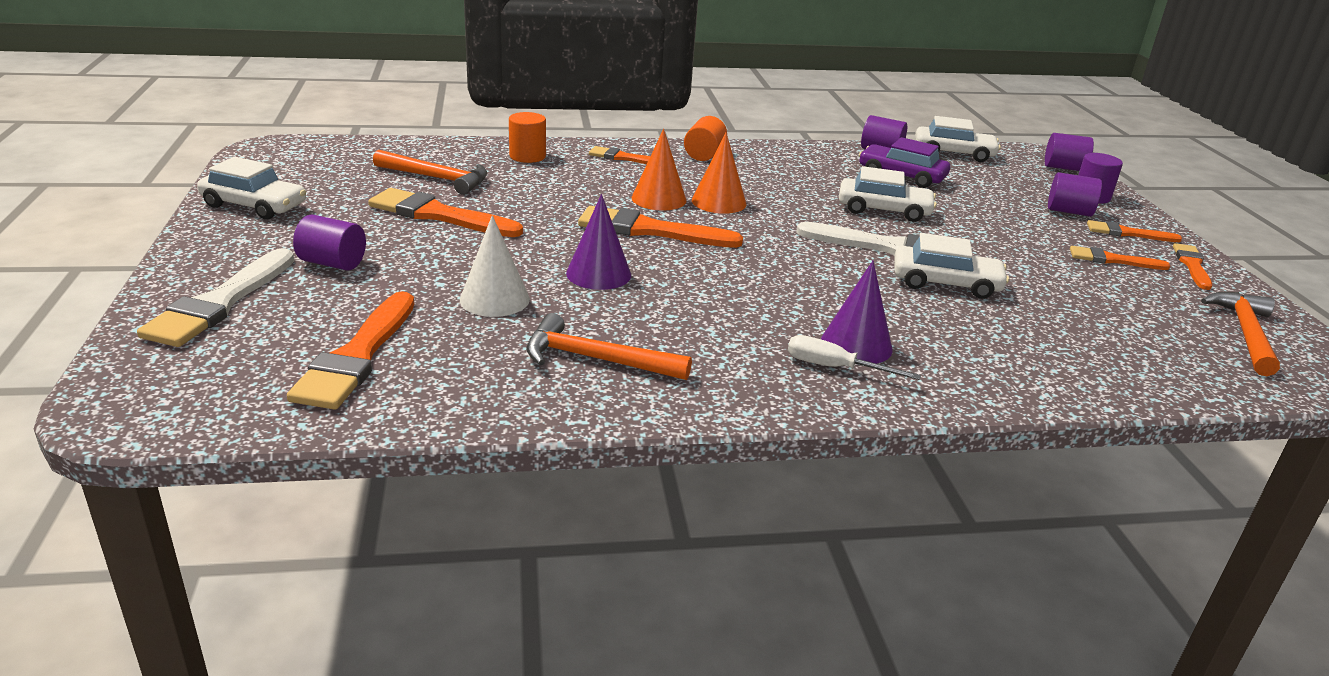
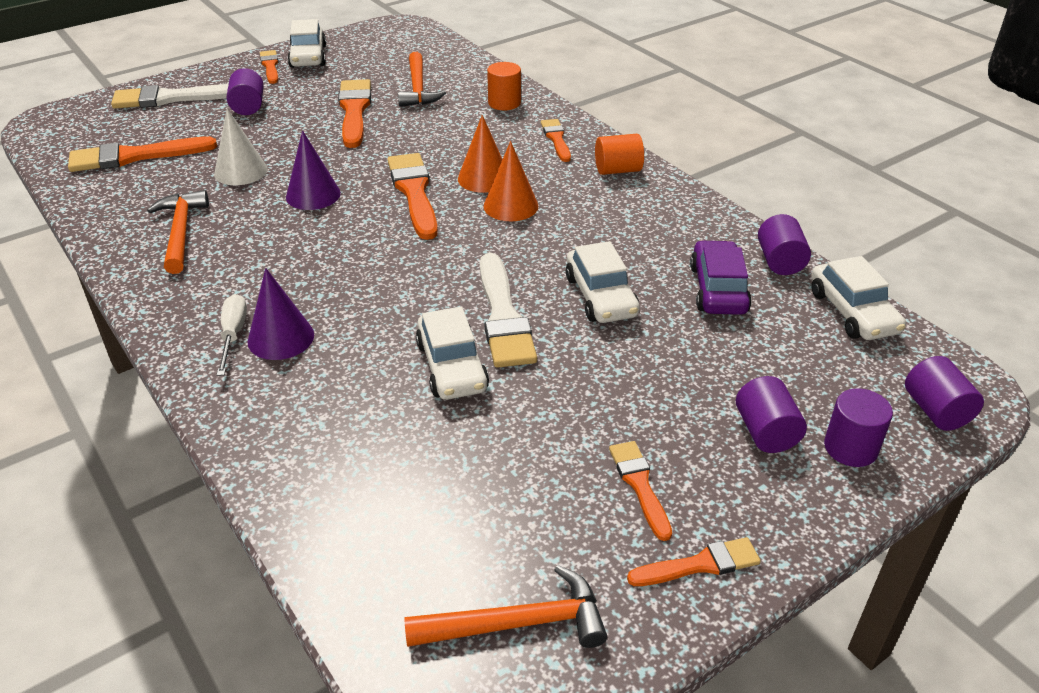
camera: 65 degrees right, 10 degrees up
(1127, 233) = (749, 493): orange brush -> orange brush (270, 66)

